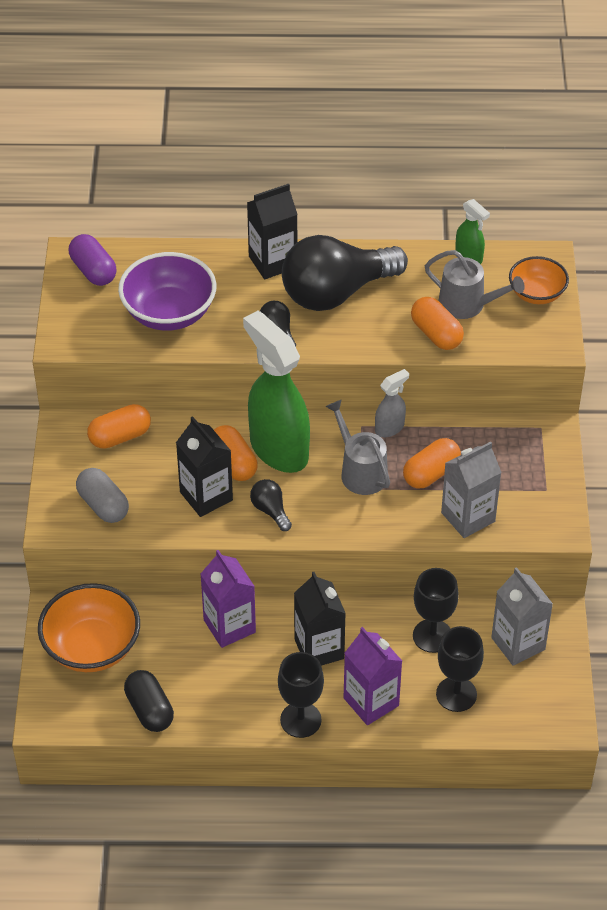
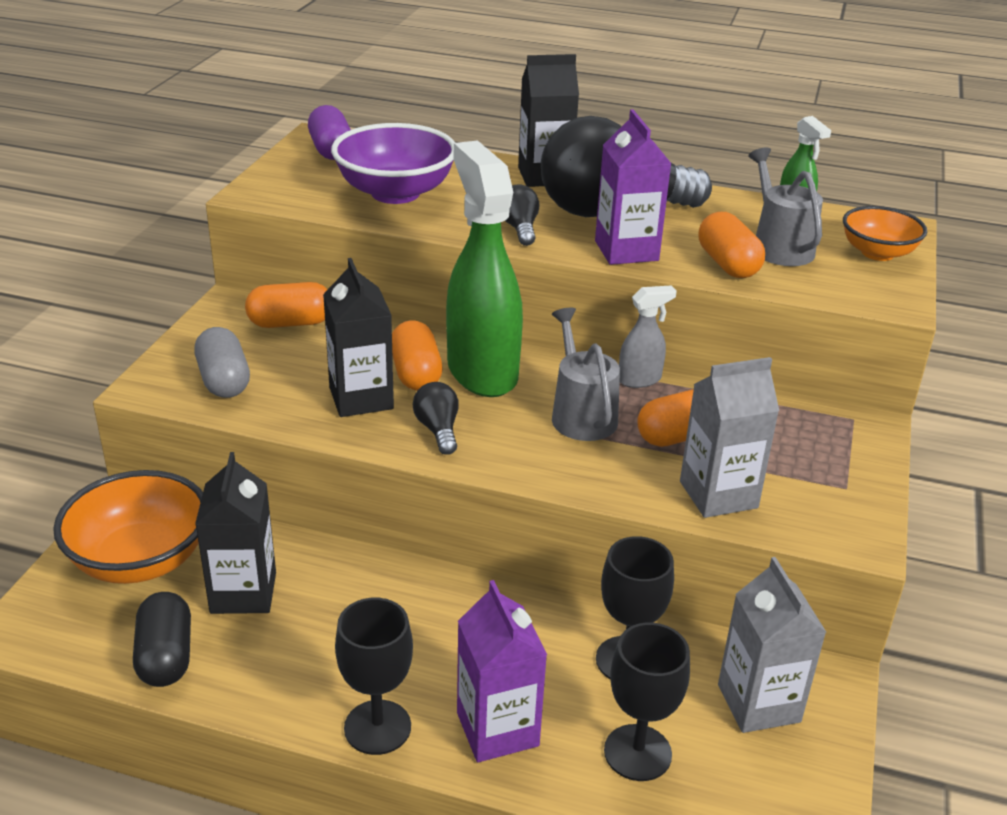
camera: 15 degrees right, 15 degrees down
(229, 626) = (338, 578): purple carton -> purple carton (626, 251)
(319, 649) = (450, 637): black carton -> black carton (243, 593)
(467, 304) = (779, 247): grey watering can -> grey watering can turned 150 degrees counterclockwise

